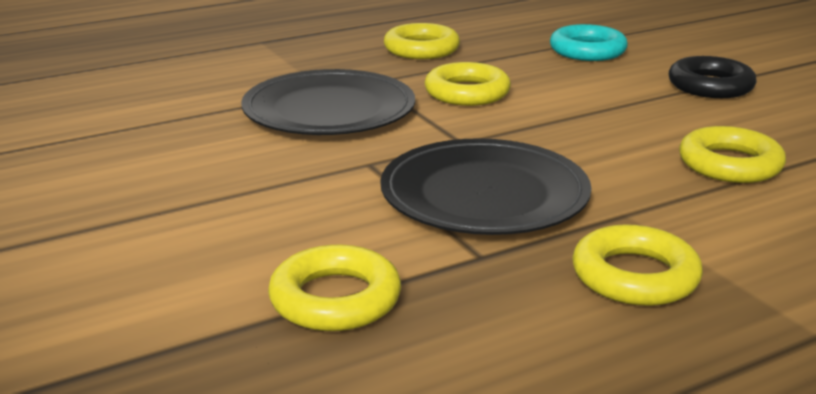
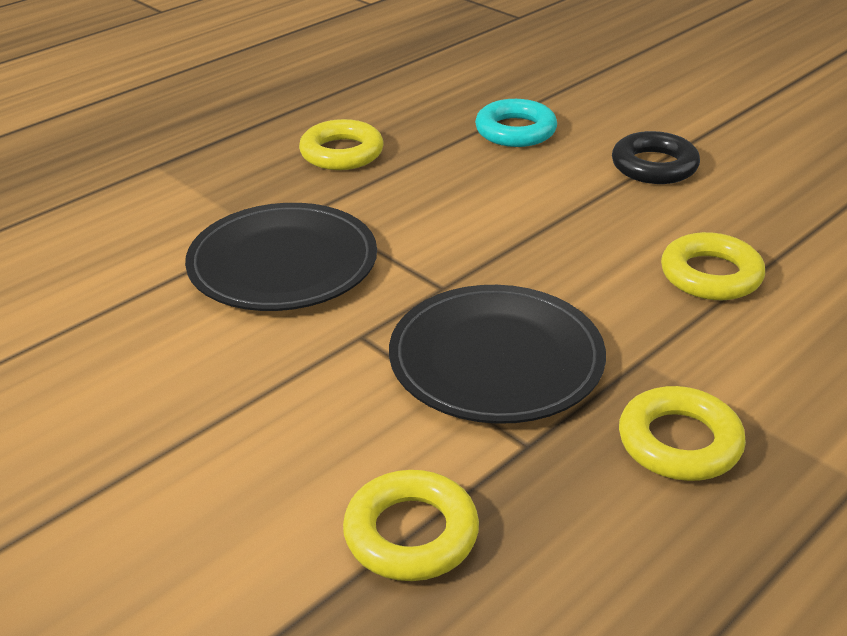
camera: 15 degrees left, 10 degrees up
(467, 92) = (418, 213): yellow ring -> none

